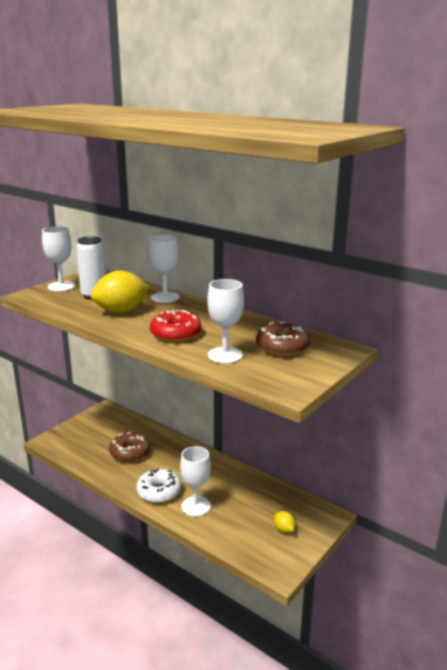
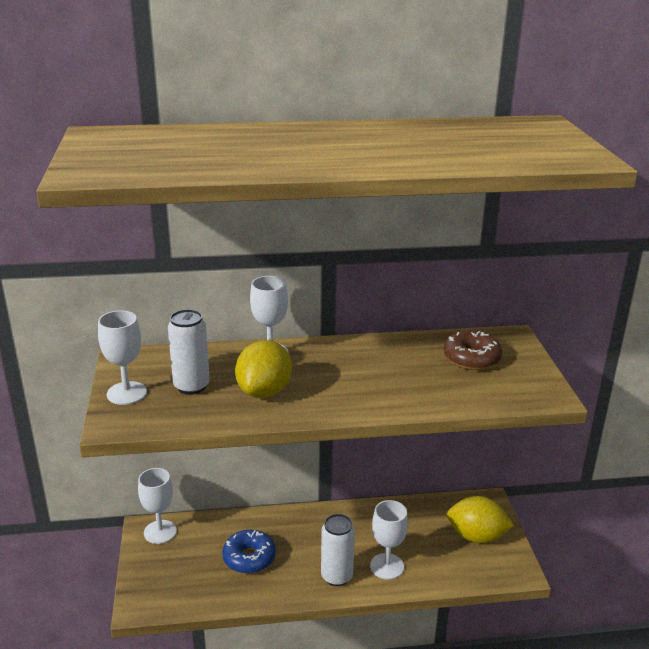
camera: 45 degrees left, 5 degrees up
(130, 452) = (249, 558): brown donut -> blue donut
(159, 492) = (336, 576): white donut -> white can
(175, 334) = (368, 391): red donut -> none
(225, 355) = (449, 390): white goblet -> white goblet (160, 532)
(284, 529) = (476, 536): yellow lemon -> yellow lemon, size x2.14

